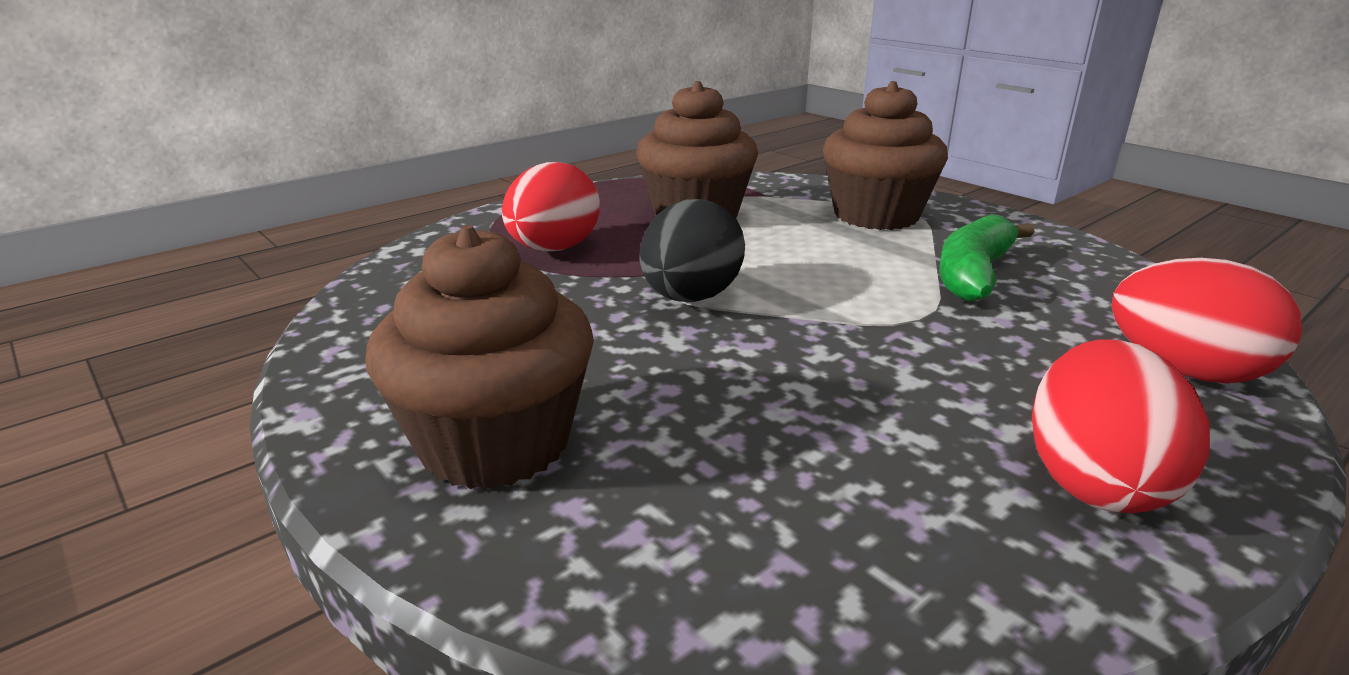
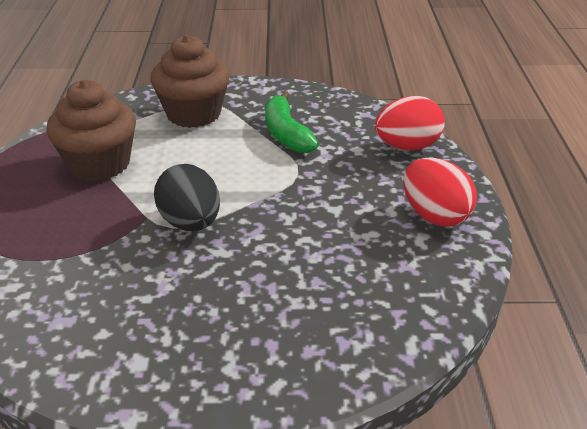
camera: 50 degrees left, 10 degrees up
(495, 443) = (239, 353): brown cupcake -> none
(554, 249) = (60, 237): red egg -> none

